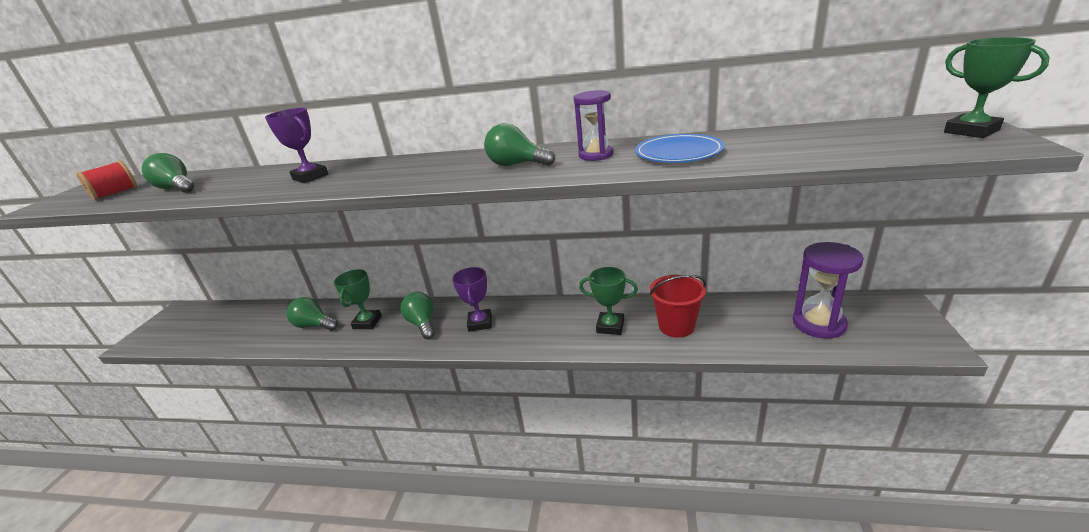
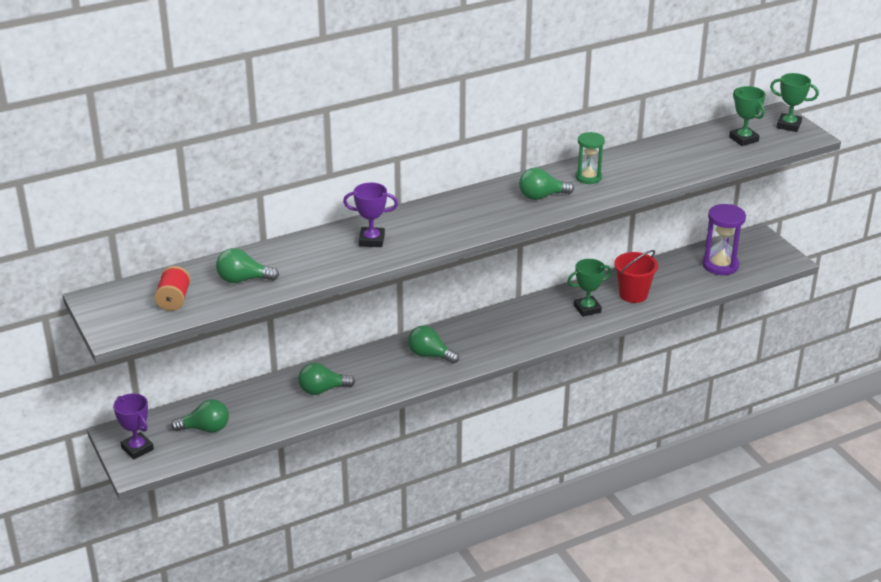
camera: 40 degrees left, 5 degrees up
(212, 327) = (205, 429): none -> green light bulb
(367, 322) = (374, 371): green trophy -> green trophy (743, 139)
(480, 323) = (480, 338): purple trophy -> purple trophy (137, 448)
(596, 155) = (588, 177): purple hourglass -> green hourglass
(678, 153) = (643, 167): blue plate -> none

